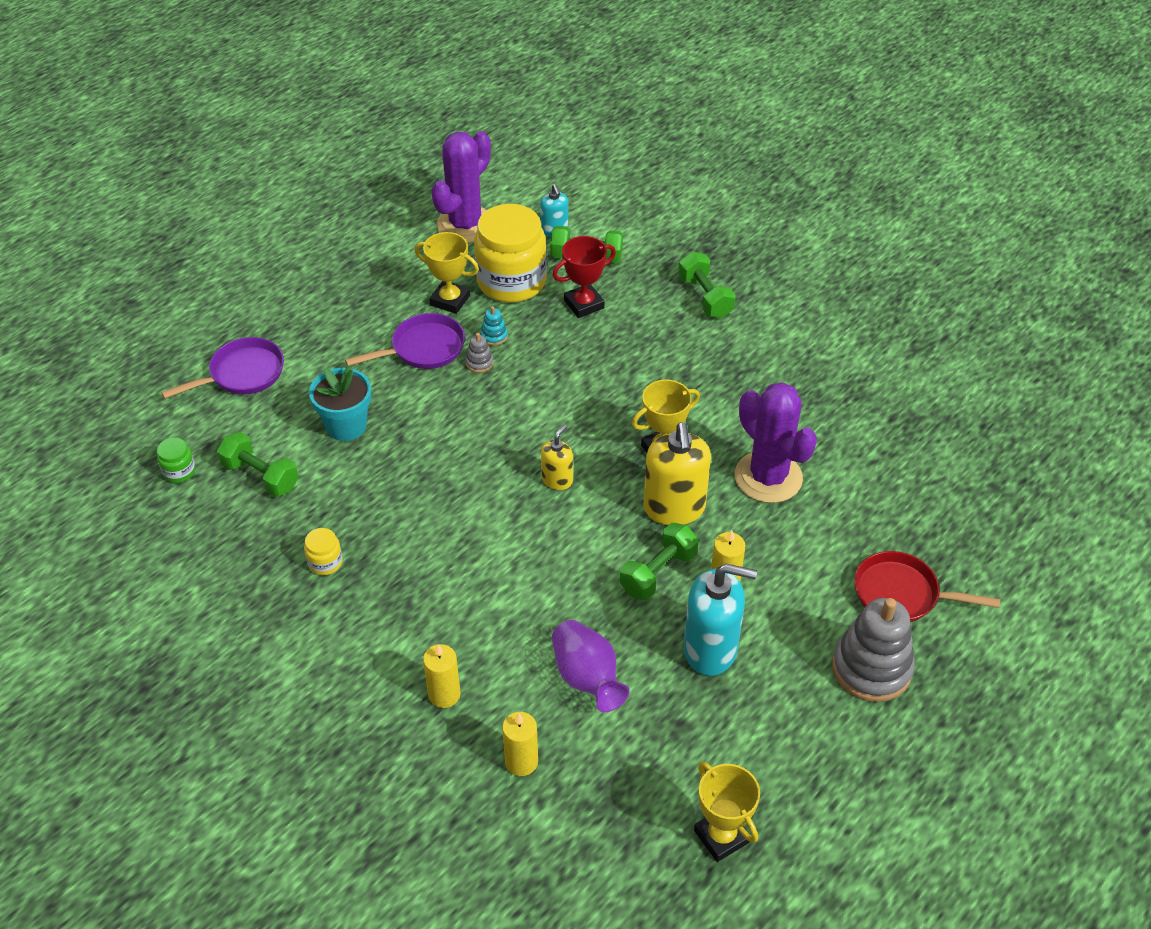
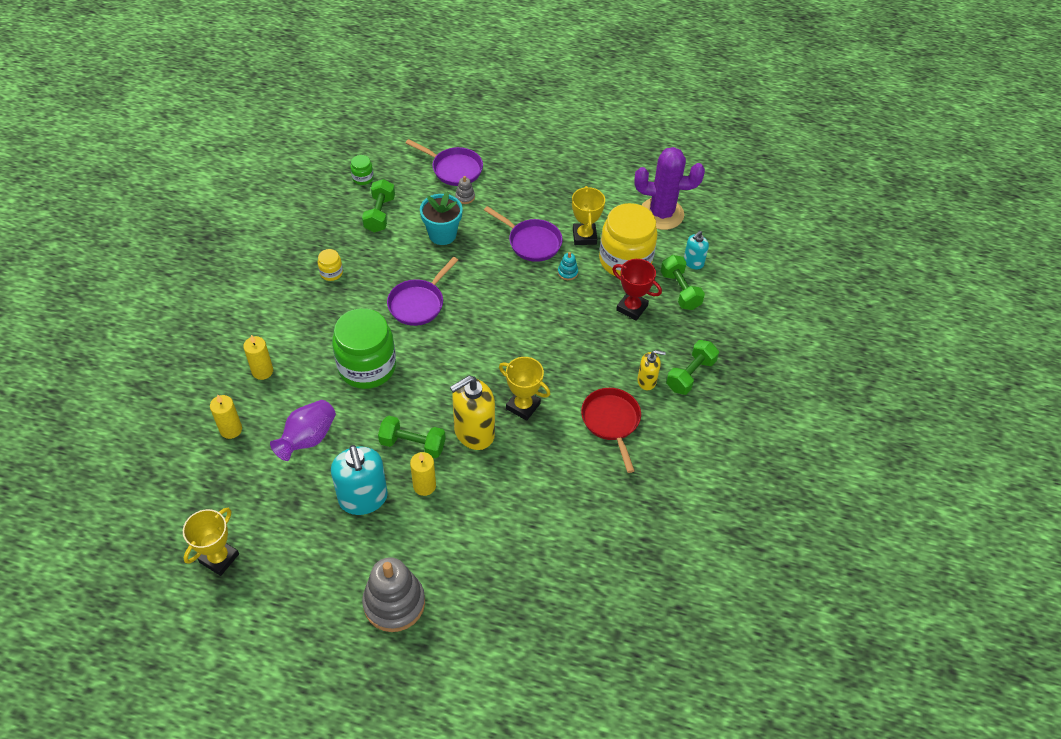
camera: 60 degrees right, 5 degrees up
(443, 490) = (418, 303): none -> purple pan
(479, 363) = (538, 275): grey stacking toy -> grey stacking toy (465, 197)
(511, 577) = (367, 367): none -> green jar
(557, 480) = (461, 358): yellow soap dispenser -> yellow soap dispenser (647, 381)
(768, 477) = (535, 478): purple cactus -> none
(901, 594) = (472, 601): red pan -> red pan (611, 422)

